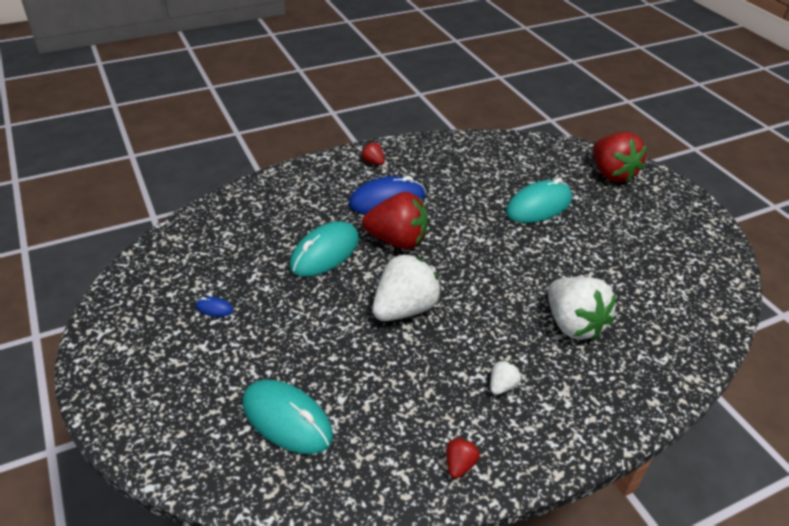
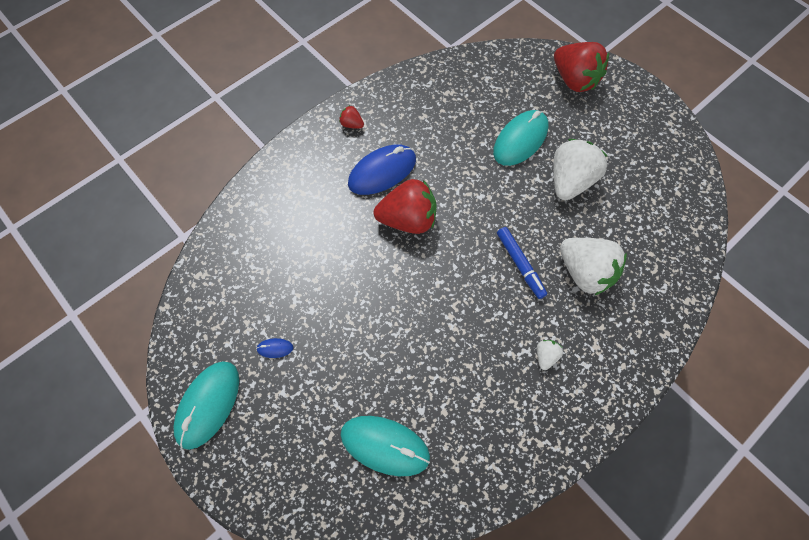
camera: 15 degrees left, 25 degrees up
(325, 253) = (348, 253): turquoise mouse -> turquoise mouse (208, 404)
(404, 309) = (441, 298): white strawberry -> white strawberry (570, 181)
(459, 465) = (535, 444): red strawberry -> none
(502, 301) = (520, 264): none -> blue marker

